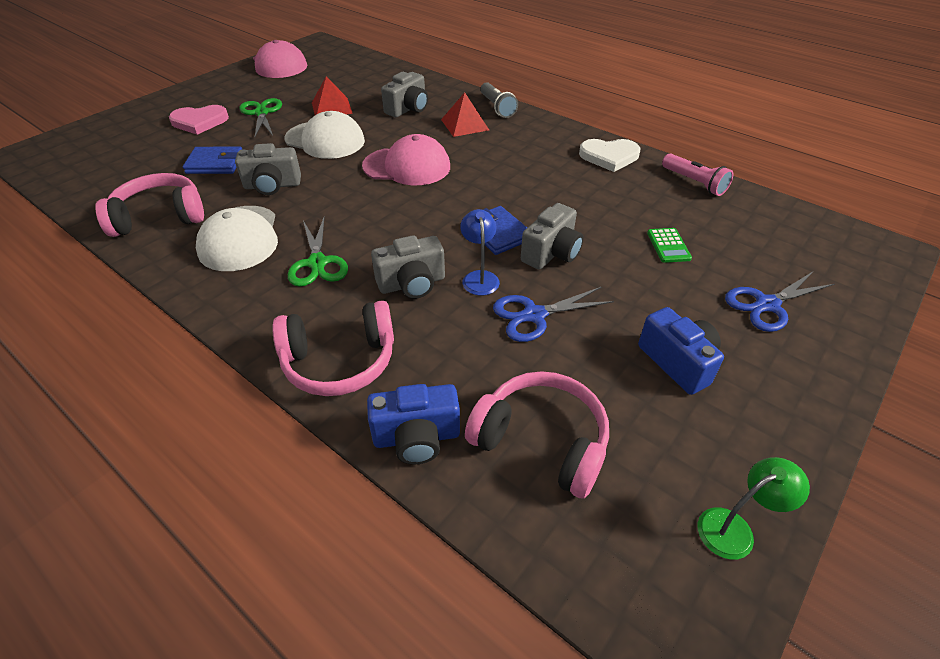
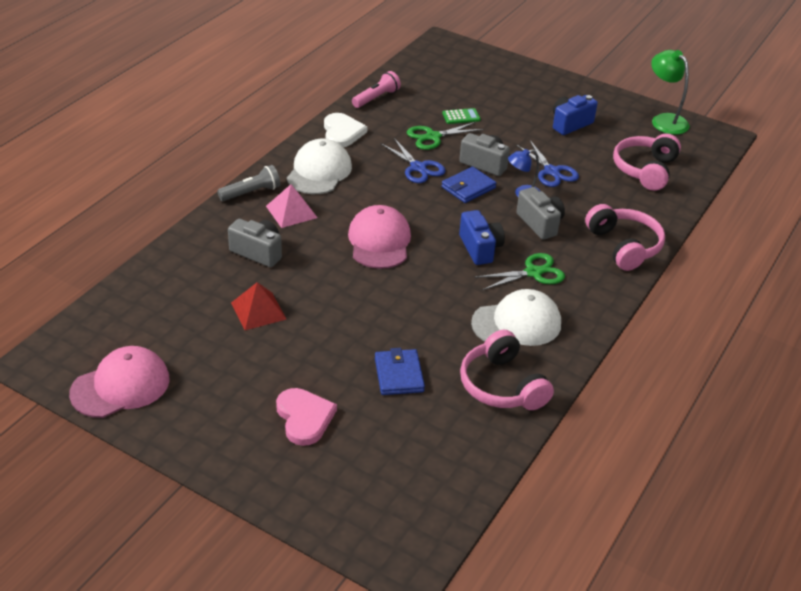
camera: 100 degrees left, 5 degrees down
(262, 113) = (276, 367): green scissors -> green scissors (433, 137)
(272, 186) = (431, 322): grey camera -> none
(325, 140) = (336, 302): white cap -> white cap (319, 171)
(417, 437) = (664, 210): blue camera -> blue camera (480, 248)
(464, 124) = (291, 212): red pyramid -> pink pyramid
(734, 528) = (664, 120): green lamp -> green lamp, size x1.54
(767, 305) = (509, 90): blue scissors -> blue scissors (418, 168)

